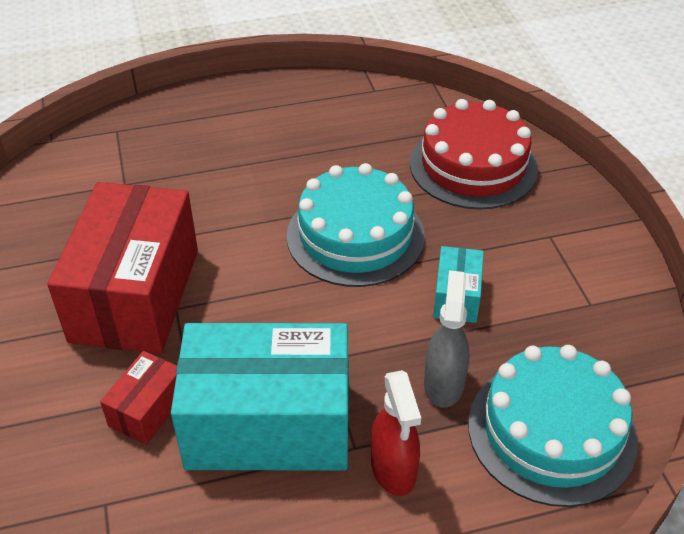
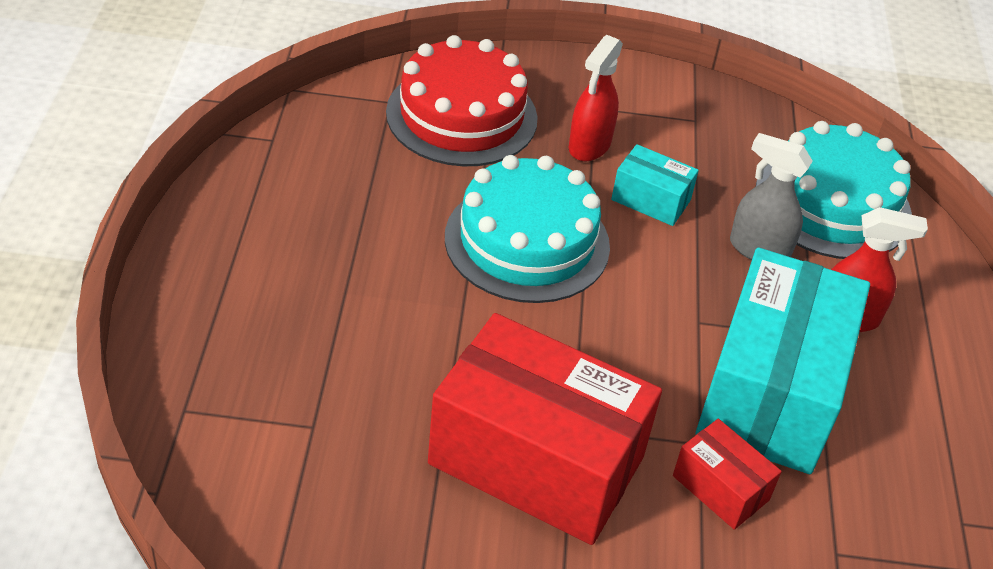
camera: 75 degrees left, 0 degrees up
(496, 243) = (589, 146): none -> red spray bottle

